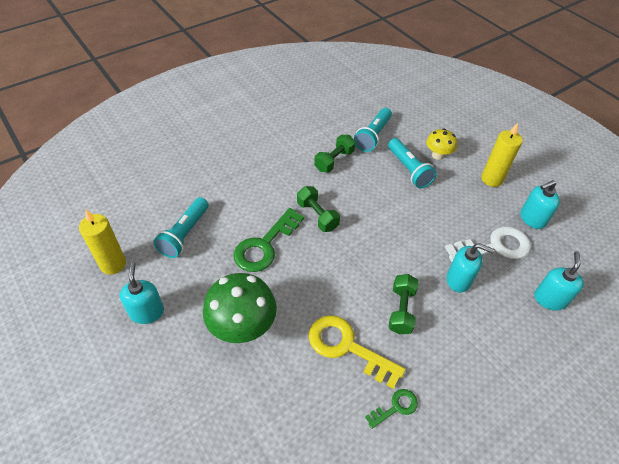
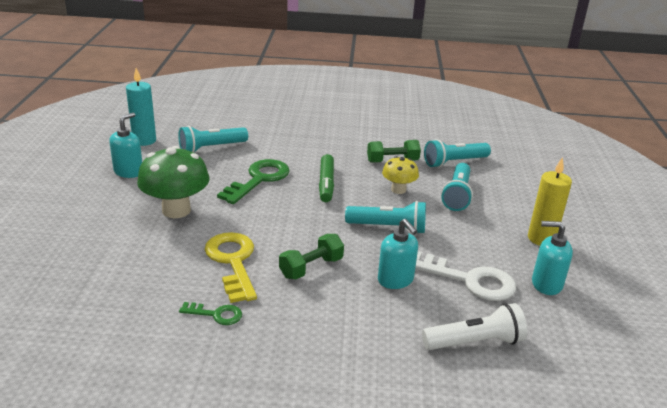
camera: 40 degrees right, 20 degrees down
(113, 264) = (144, 140): yellow candle -> turquoise candle
(265, 245) = (259, 179): green key -> green key turned 135 degrees clockwise
(317, 216) = (326, 184): green dumbbell -> green marker
(403, 233) = (388, 227): none -> turquoise flashlight
(437, 155) = (504, 199): yellow mushroom -> yellow mushroom (398, 190)
(549, 299) = (475, 342): turquoise soap dispenser -> white flashlight

